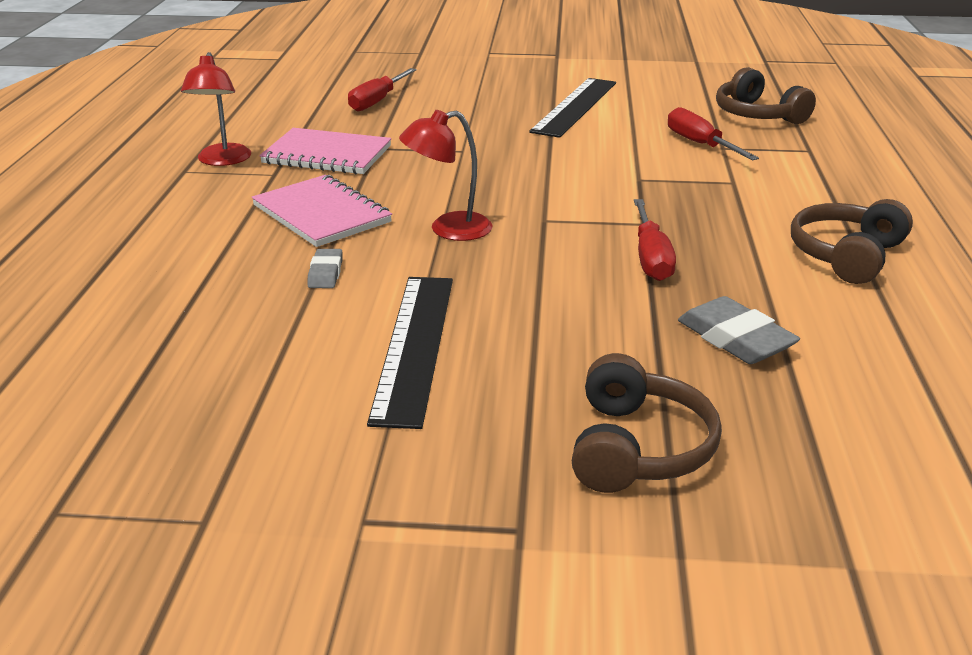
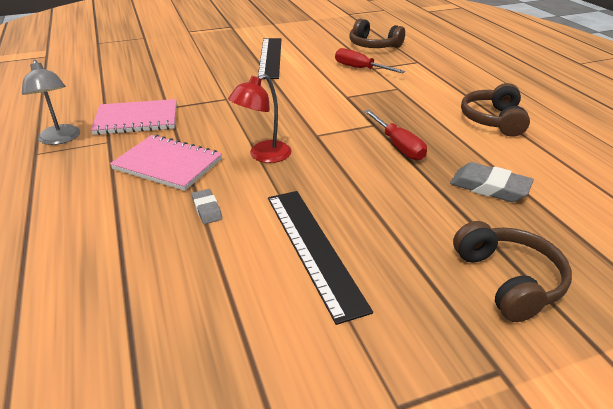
camera: 25 degrees left, 5 degrees up
(222, 160) = (60, 139): red lamp -> grey lamp
(377, 101) = (141, 75): red screwdriver -> none

